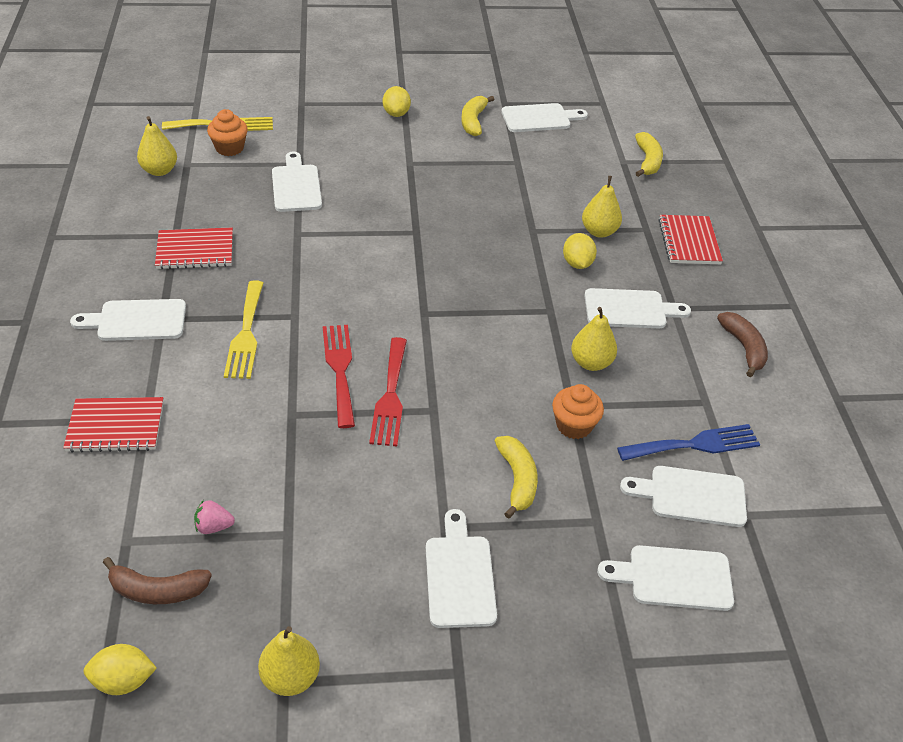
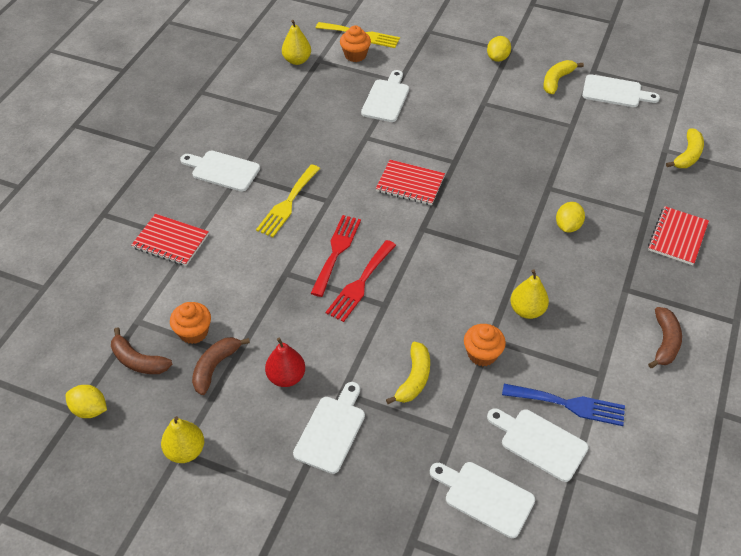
camera: 30 degrees right, 5 degrees up
(195, 250) = (288, 129): red notebook -> red notebook (410, 184)
(214, 526) = (193, 332): pink strawberry -> orange cupcake
(268, 558) = (215, 367): none -> brown banana
(366, 535) = (286, 377): none -> red pear
(599, 231) = (603, 205): yellow pear -> none
(629, 309) = (587, 278): white cutting board -> none

